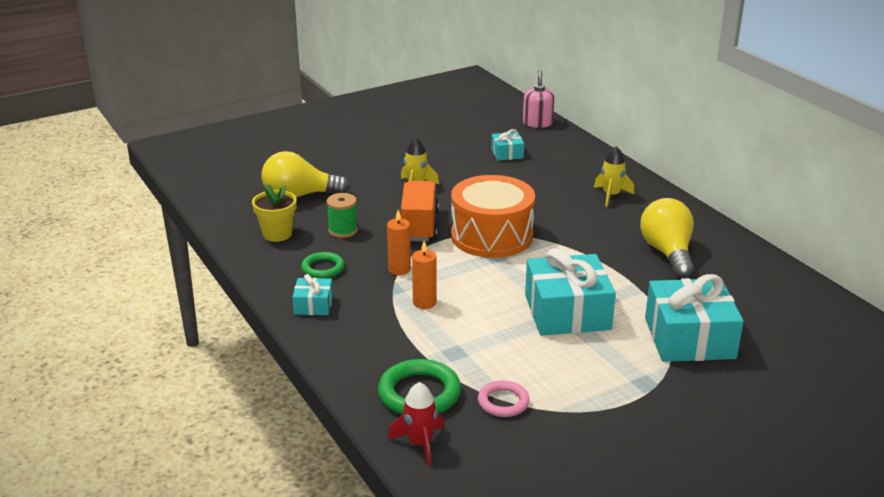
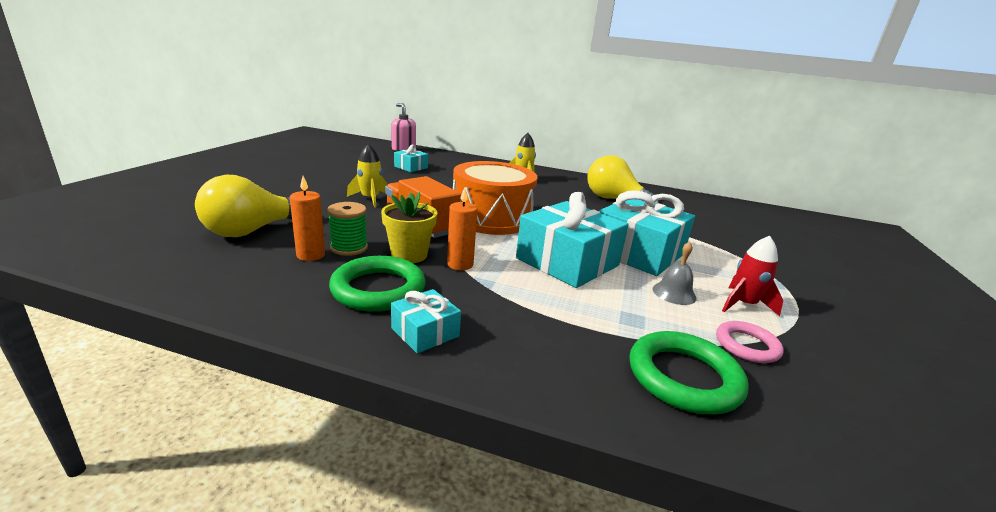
camera: 45 degrees left, 5 degrees down
(277, 234) = (270, 272): yellow flower pot -> yellow flower pot (409, 255)
(323, 268) = (378, 289): green ring -> green ring, size x1.62
(420, 443) = (792, 439): red rocket -> red rocket (743, 304)
(424, 302) = (530, 285): orange candle -> orange candle (311, 255)
(526, 352) = (674, 293): none -> grey bell
(689, 338) = (726, 243): turquoise gift -> turquoise gift (567, 262)

